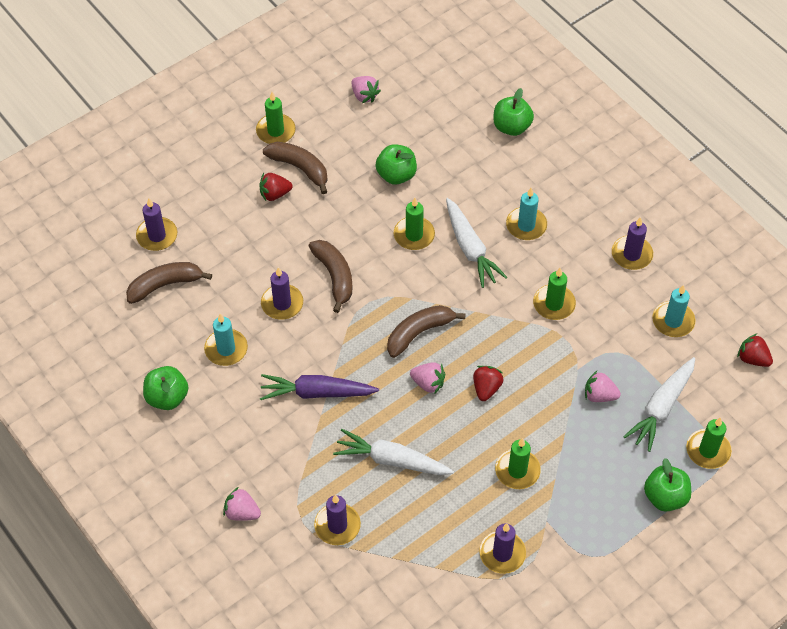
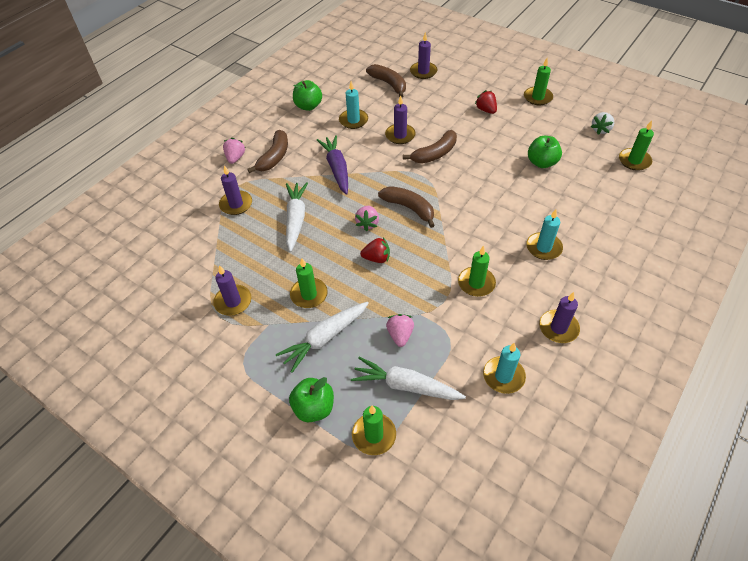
camera: 75 degrees right, 5 degrees down
(300, 168) = (514, 115): brown banana -> brown banana (274, 157)
(364, 95) = (600, 130): pink strawberry -> white strawberry
(414, 235) = (494, 185): green candle -> green candle (634, 161)
(470, 248) = (500, 219): white carrot -> white carrot (325, 338)
(511, 127) = (636, 216): green apple -> none
(752, 358) = (494, 457): red strawberry -> none

